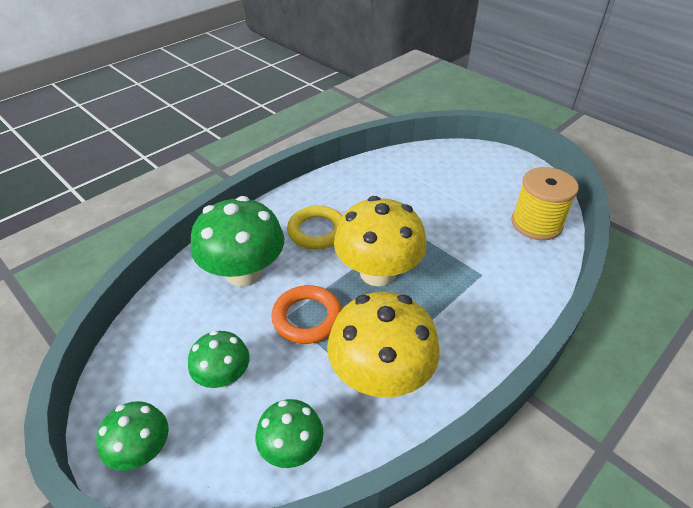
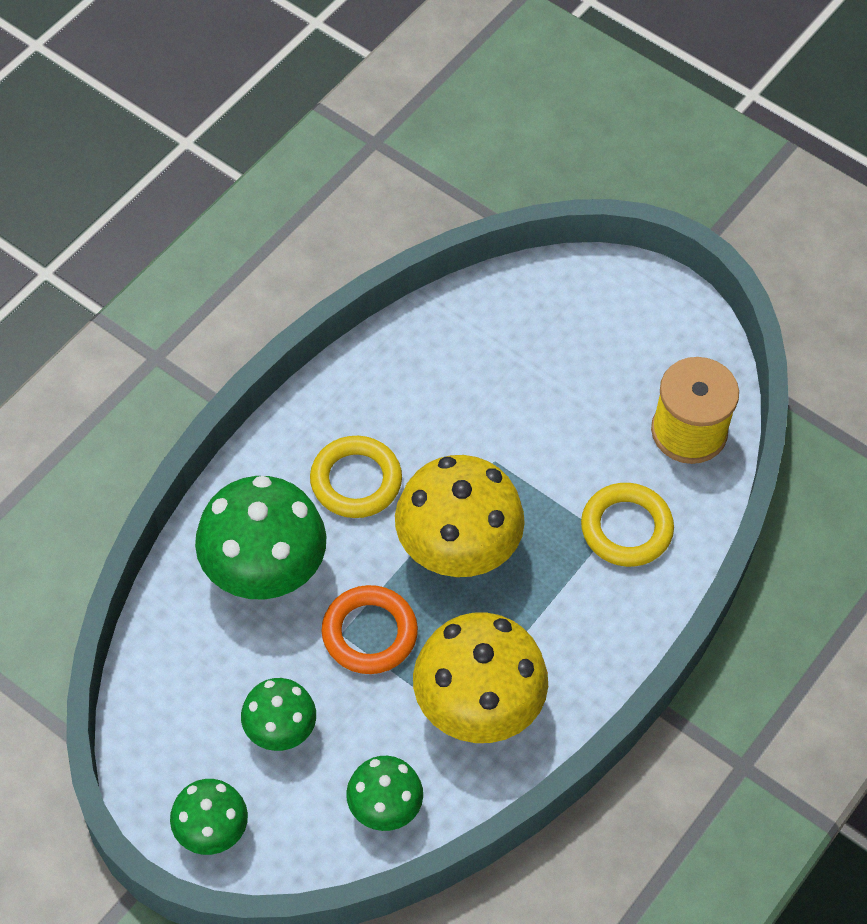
camera: 10 degrees left, 15 degrees up
(496, 271) = (626, 528): none -> yellow ring

